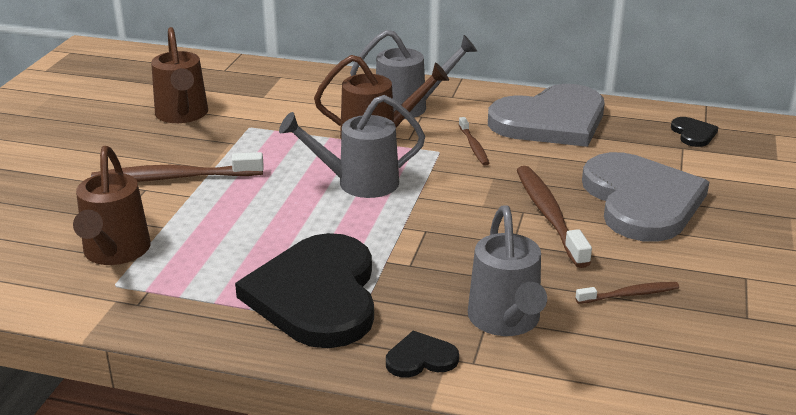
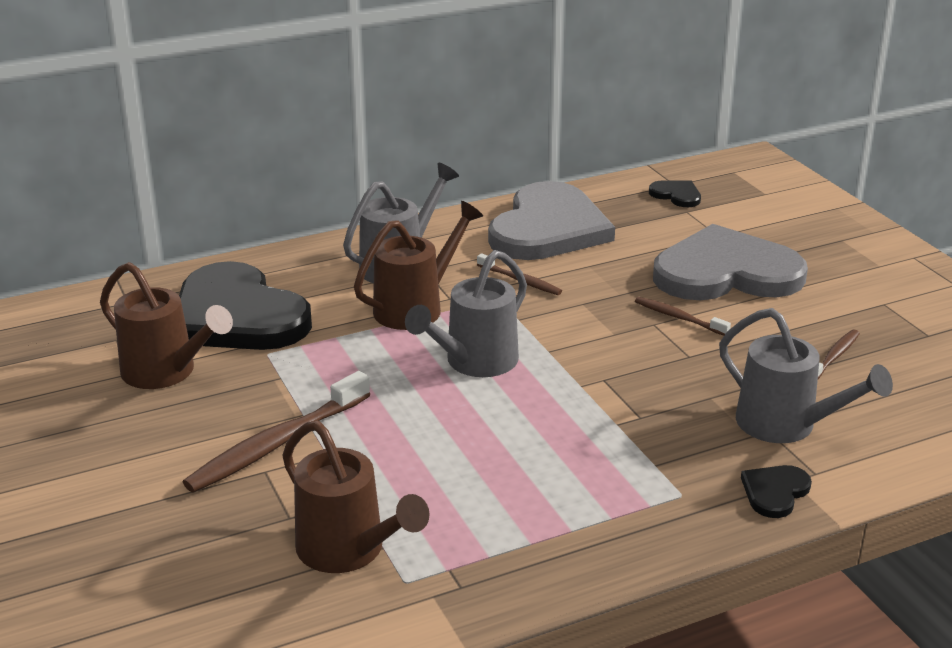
camera: 40 degrees left, 0 degrees up
(316, 295) = (608, 485): black heart -> black heart (237, 316)
(549, 215) = (678, 317): brown toothbrush -> brown toothbrush, size x0.54
(641, 201) = (726, 272): grey heart -> grey heart turned 45 degrees counterclockwise

